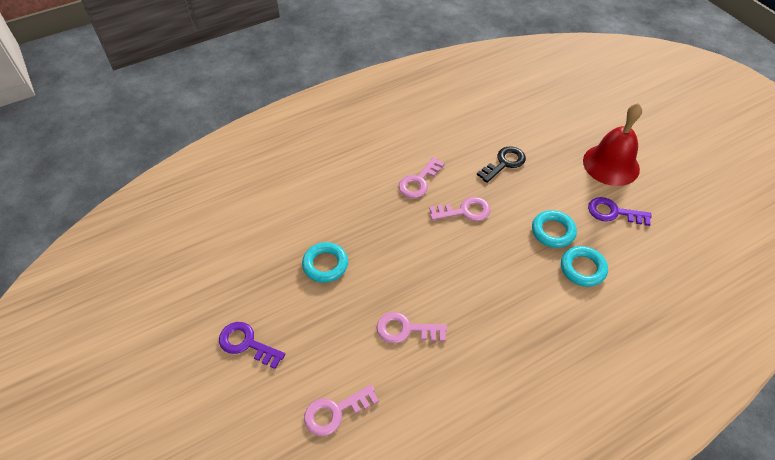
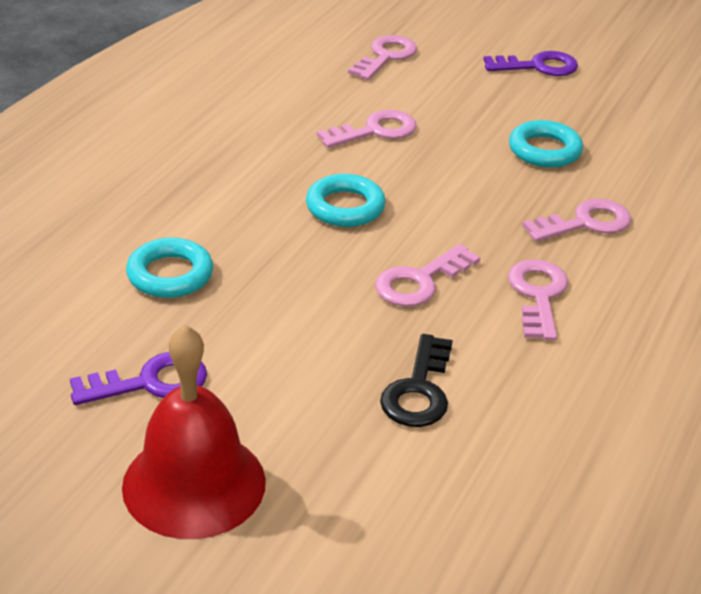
camera: 145 degrees right, 15 degrees down
(357, 208) = (585, 223): none -> pink key
(553, 231) = (249, 308): turquoise ring -> turquoise ring (345, 207)

